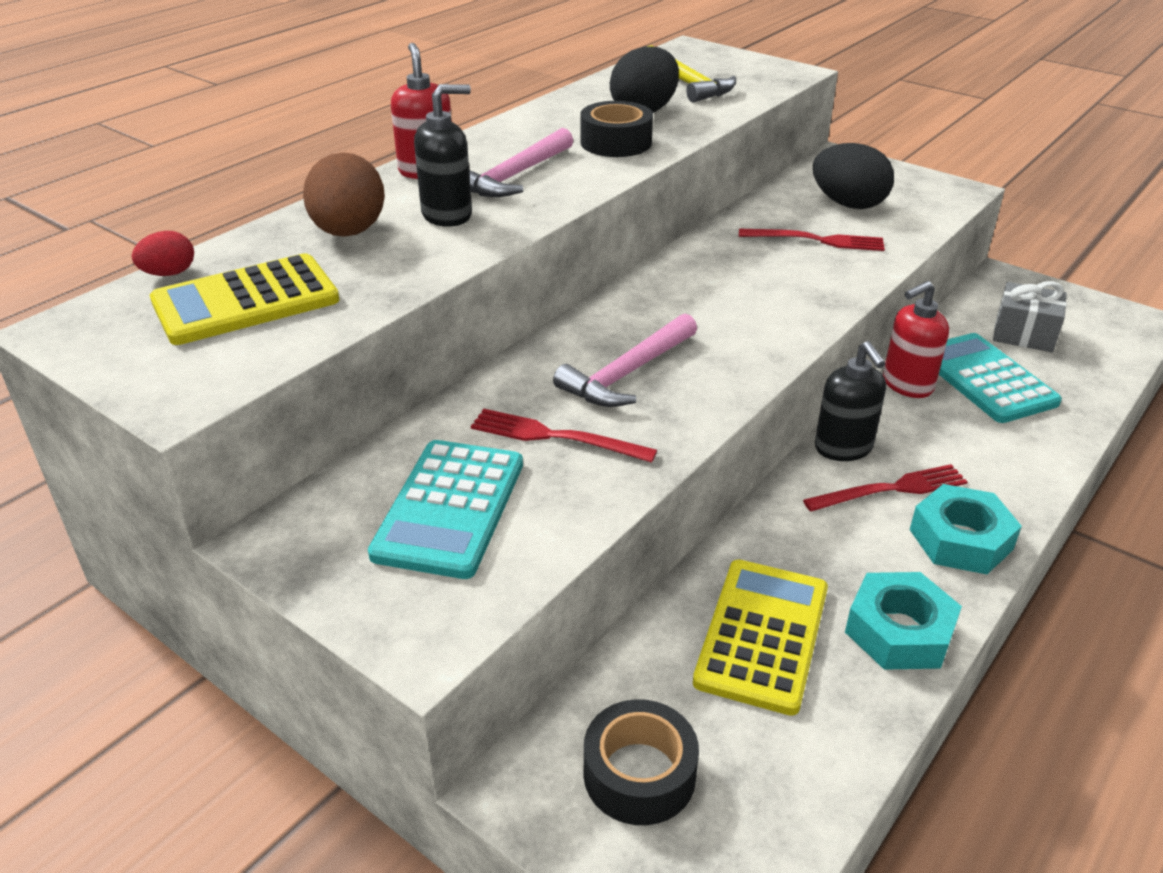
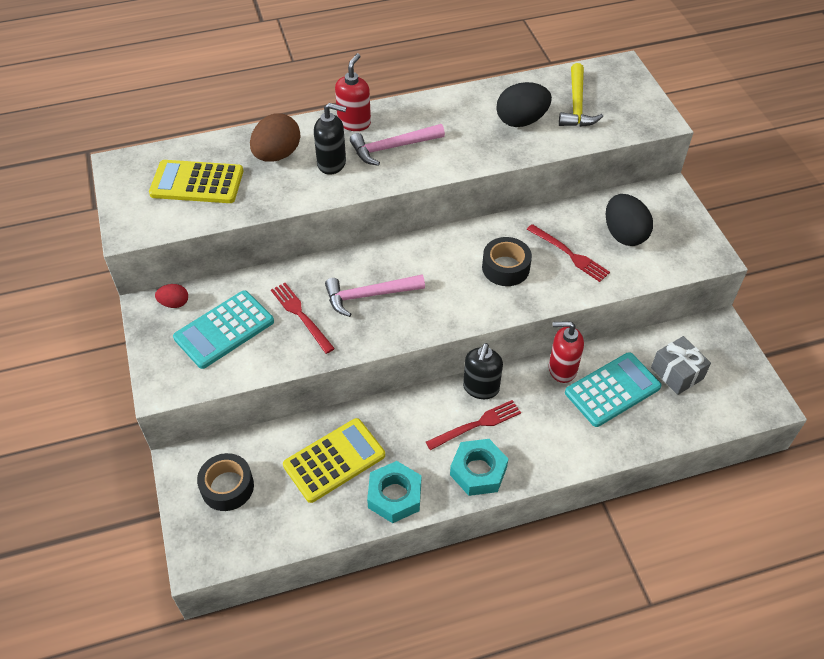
camera: 35 degrees right, 15 degrees up
(169, 274) = (182, 148): red egg -> red egg (174, 303)
(616, 142) = (475, 143): black tape -> black tape (505, 268)
(890, 489) = (476, 425): red fork -> red fork turned 45 degrees counterclockwise
(985, 379) = (612, 390): turquoise calculator -> turquoise calculator turned 45 degrees clockwise

